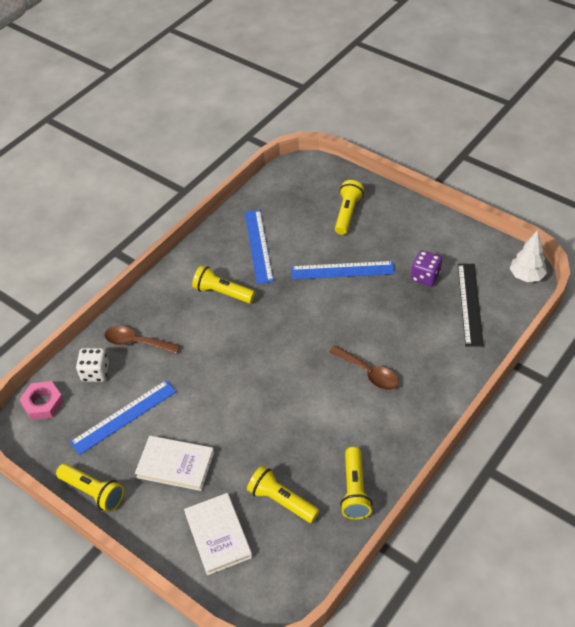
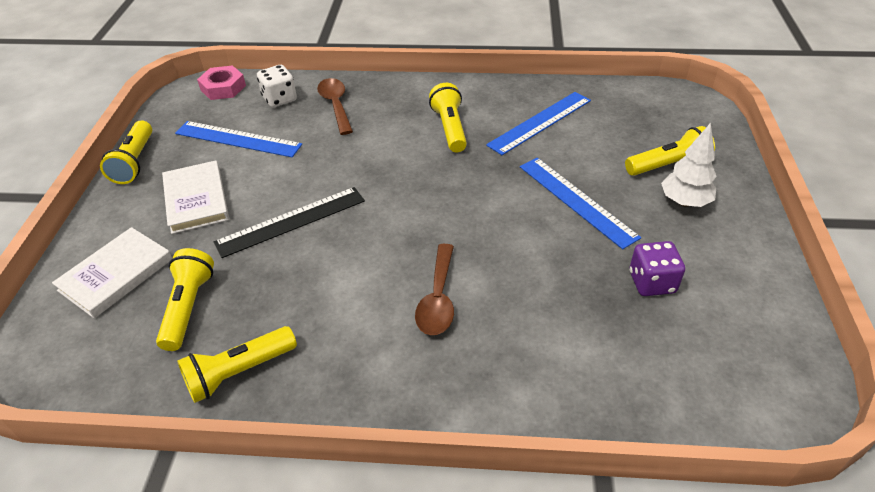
camera: 55 degrees right, 5 degrees down
(470, 304) = (656, 355): black ruler -> black ruler (291, 221)
(526, 276) = (787, 404): white tree -> white tree (684, 202)

